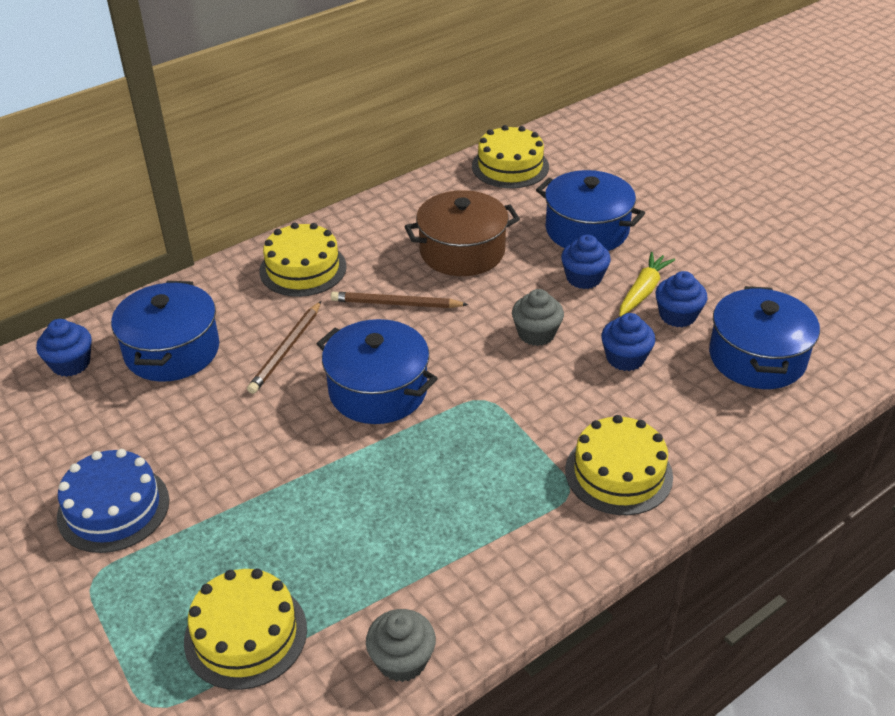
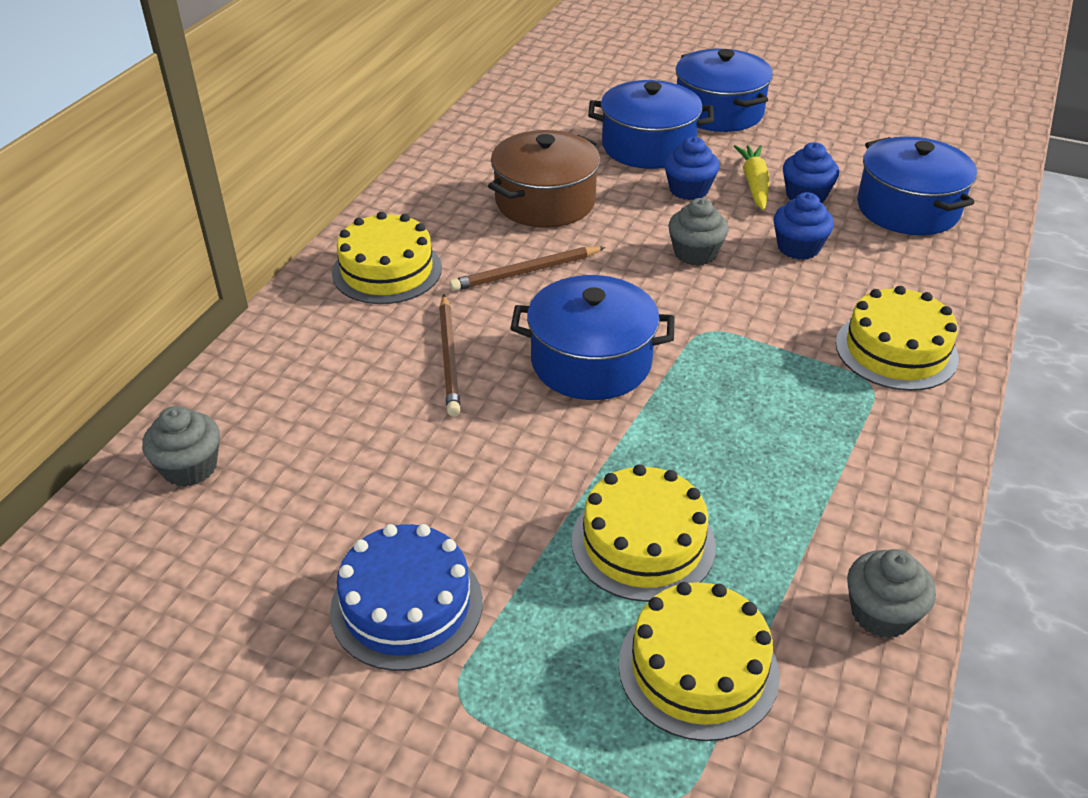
camera: 30 degrees left, 0 degrees up
(71, 364) = (190, 467): blue cupcake -> grey cupcake
(172, 350) = (311, 406): blue pot -> blue pot (719, 112)
(510, 166) = (515, 110): yellow cake -> yellow cake (643, 543)

